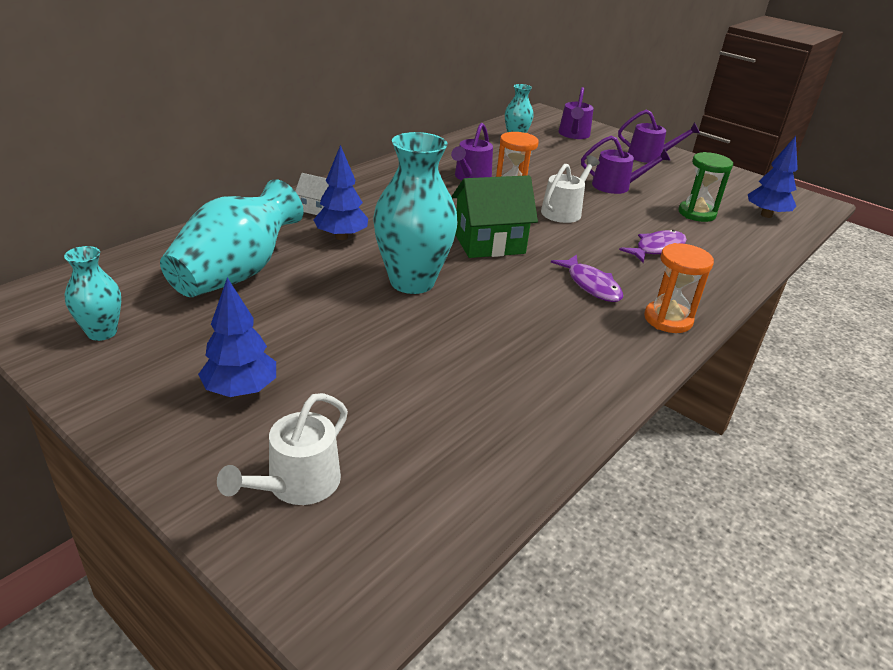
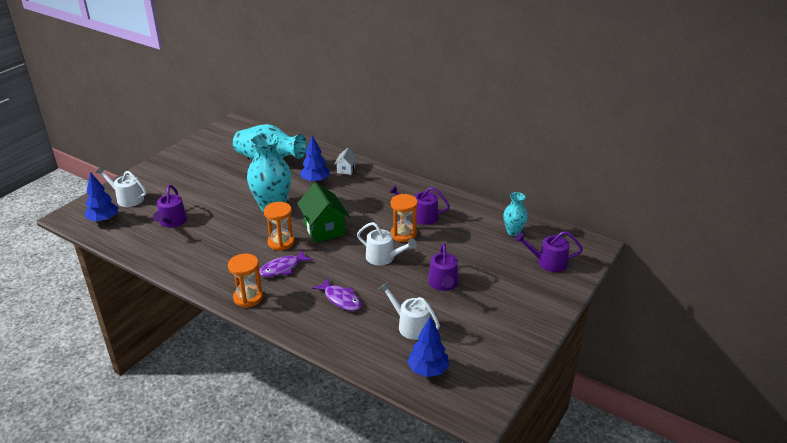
camera: 85 degrees right, 0 degrees up
(102, 332) = (218, 143): turquoise vase -> none
(240, 390) = (181, 178): blue tree -> blue tree (104, 220)
(521, 281) = (281, 242): none -> orange hourglass
(649, 157) = (525, 306): purple watering can -> purple watering can (172, 222)
(696, 213) = (411, 326): green hourglass -> white watering can

